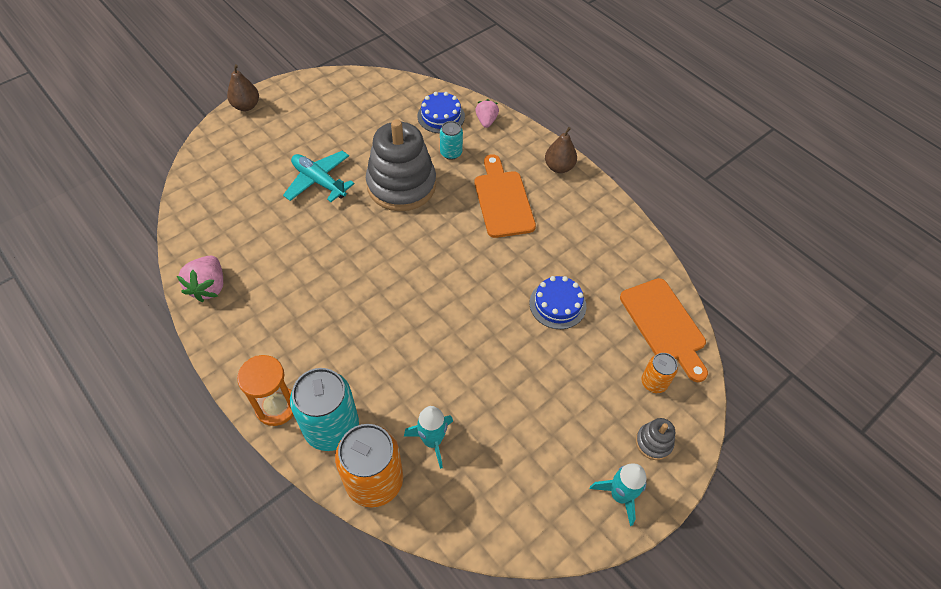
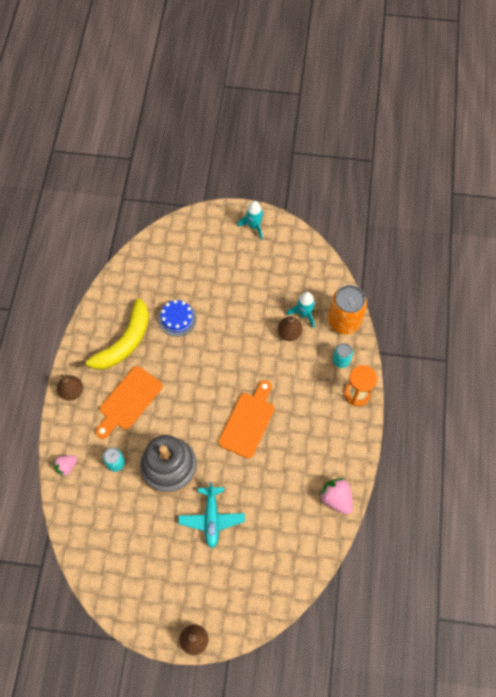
camera: 130 degrees left, 10 degrees up
(208, 287) = (336, 498): pink strawberry -> pink strawberry turned 90 degrees counterclockwise
(331, 427) = (341, 360): turquoise can -> turquoise can, size x0.52
(425, 402) = (289, 333): none -> brown pear
(441, 116) = (87, 499): blue cake -> none
(574, 238) = (123, 343): none -> yellow banana
(653, 442) = (216, 229): grey stacking toy -> none
(654, 382) = (183, 248): orange can -> none
(664, 325) = (144, 264): orange cutting board -> orange cutting board (248, 422)

